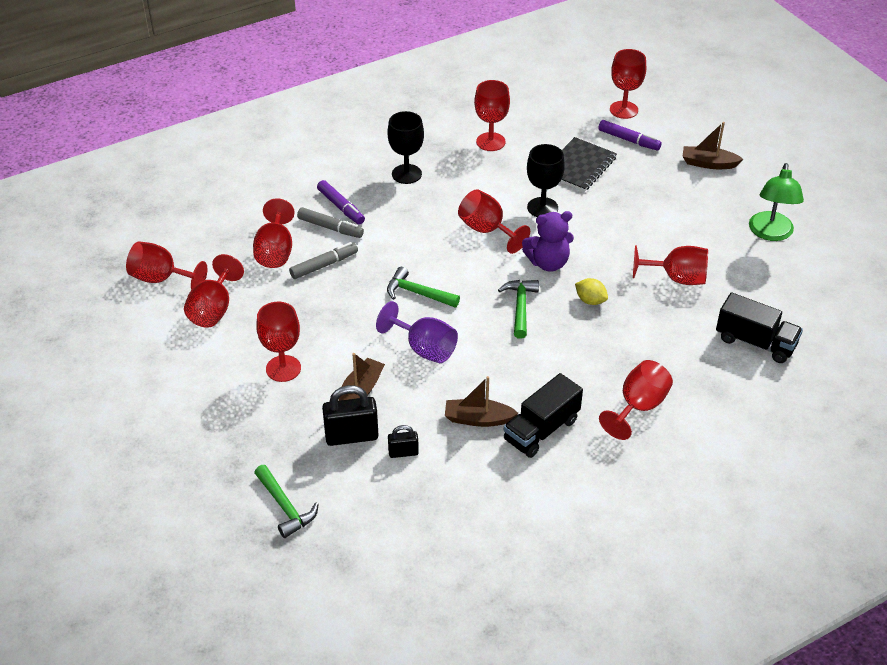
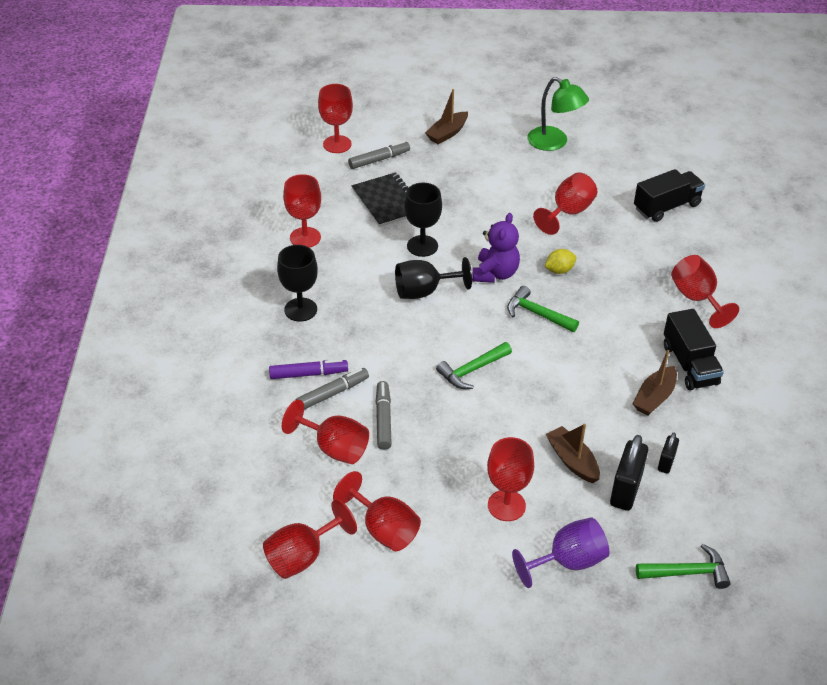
camera: 60 degrees left, 0 degrees up
(424, 348) = (546, 396): purple goblet -> purple goblet (568, 562)
(487, 230) = (424, 291): red goblet -> black goblet
(629, 140) = (379, 160): purple marker -> grey marker

